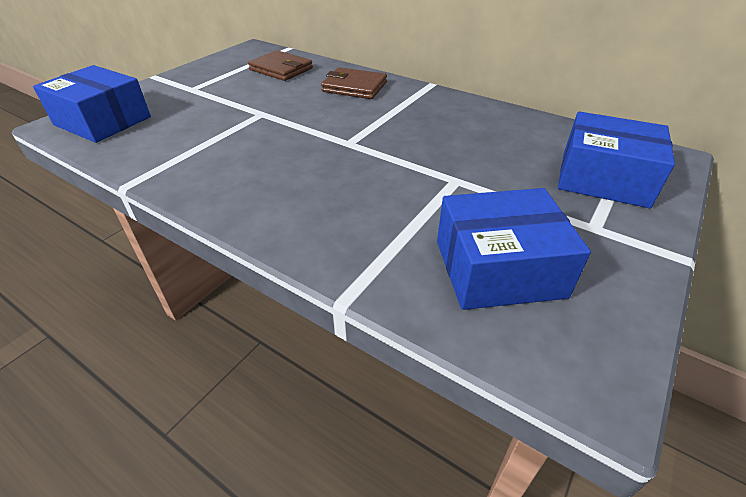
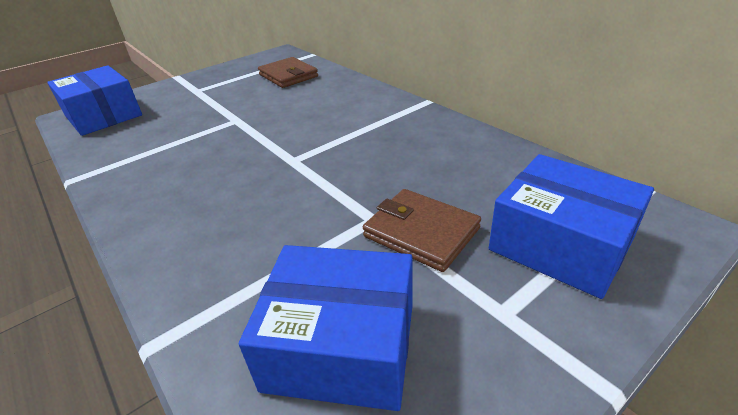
camera: 20 degrees right, 5 degrees down
(354, 87) = (344, 99): brown wallet -> brown wallet (421, 232)

